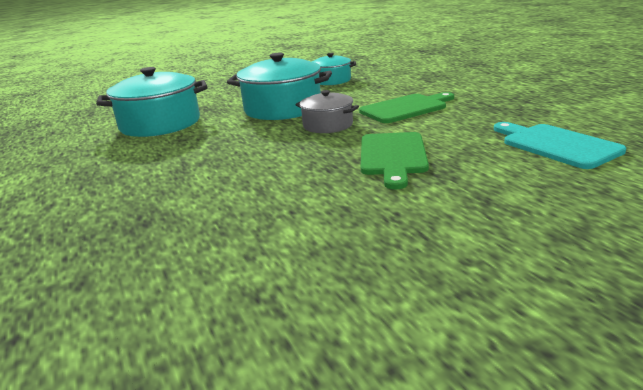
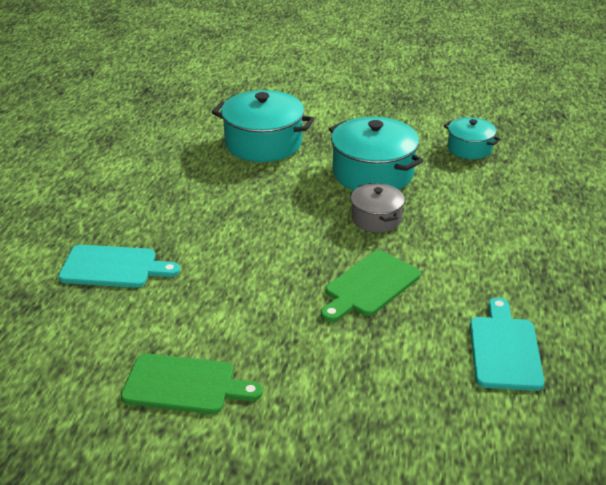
camera: 35 degrees right, 10 degrees up
(98, 251) = (113, 267): none -> turquoise cutting board
(406, 108) = (468, 231): green cutting board -> green cutting board (184, 385)

